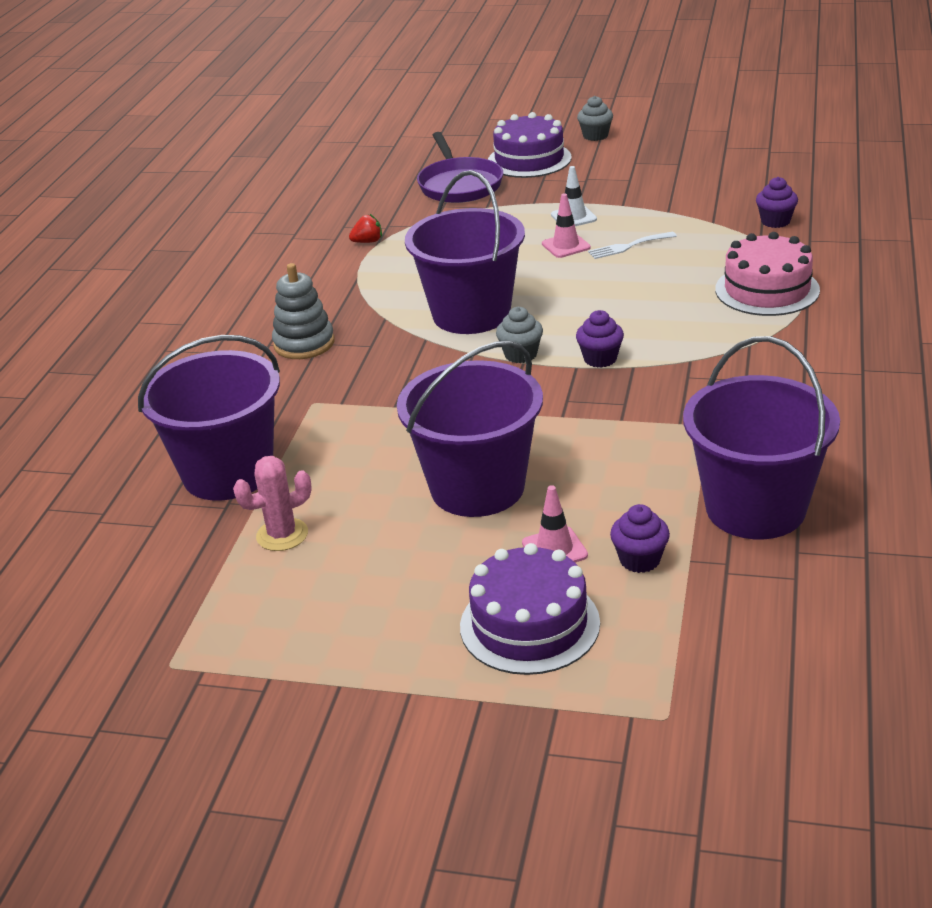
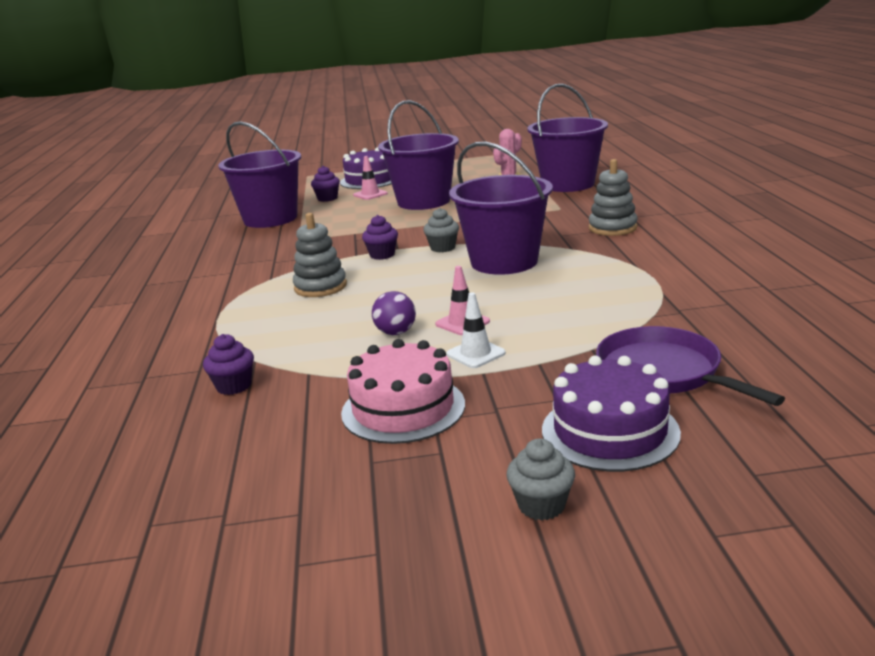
camera: 160 degrees right, 10 degrees down
(368, 242) = (676, 294): red strawberry -> none
(628, 246) = (396, 332): white fork -> purple ball
(689, 318) = (320, 287): none -> grey stacking toy
(767, 290) = (252, 317): pink cake -> pink cake (403, 408)

